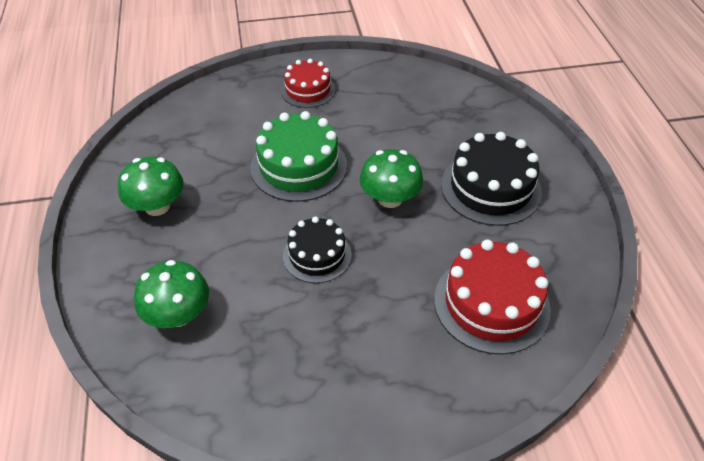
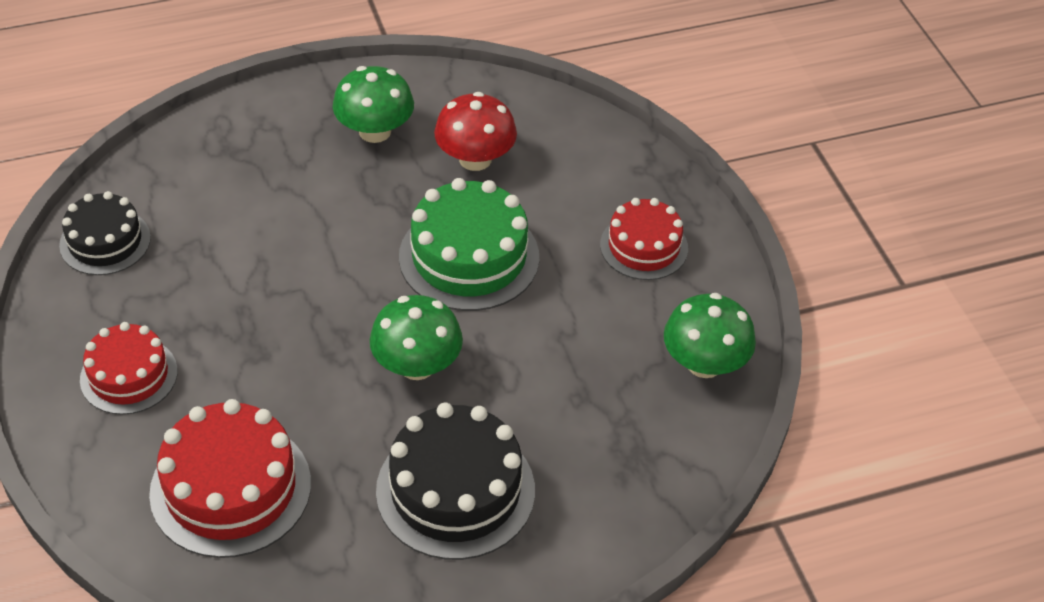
camera: 80 degrees right, 0 degrees up
(178, 314) = (208, 183): green mushroom -> green mushroom (704, 363)
(206, 155) = (475, 159): none -> red mushroom
(317, 255) = (305, 295): black cake -> black cake (105, 241)
(382, 370) = (129, 375): none -> red cake

